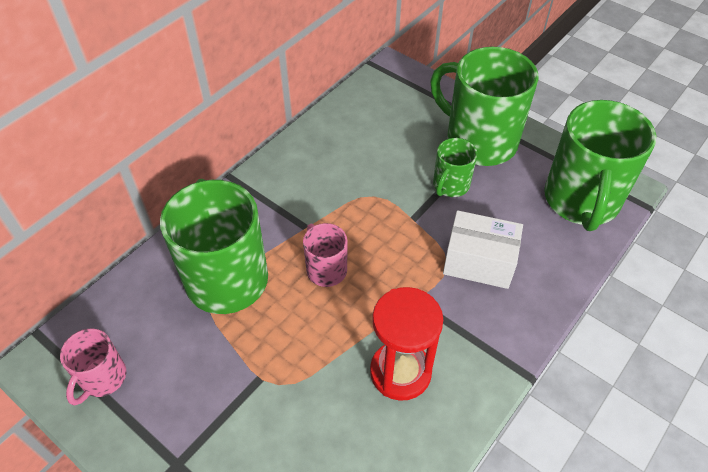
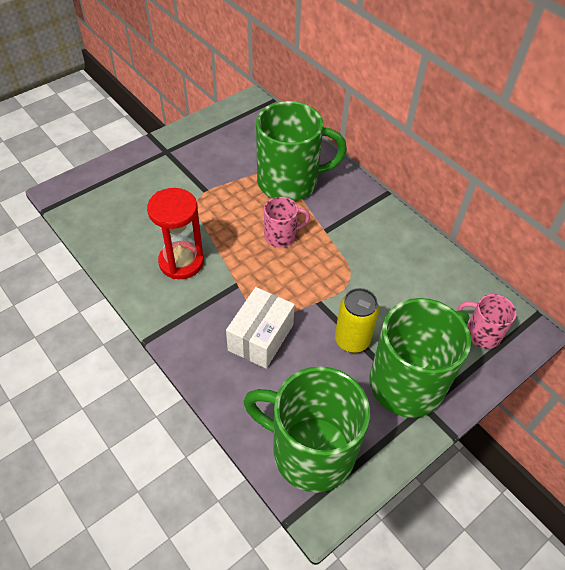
camera: 100 degrees right, 0 degrees up
(102, 378) = (232, 125): pink mug -> pink mug (481, 333)
(450, 185) = (352, 340): green mug -> yellow can

